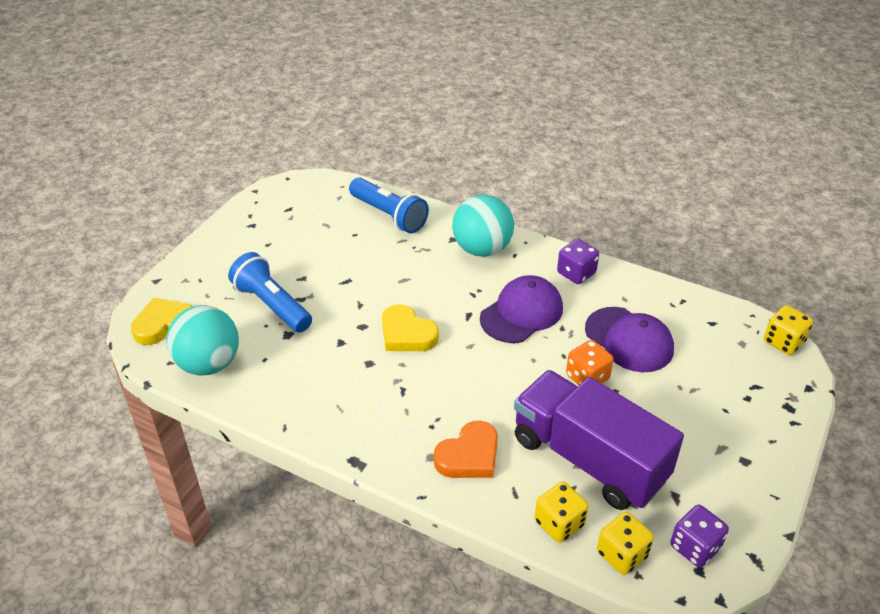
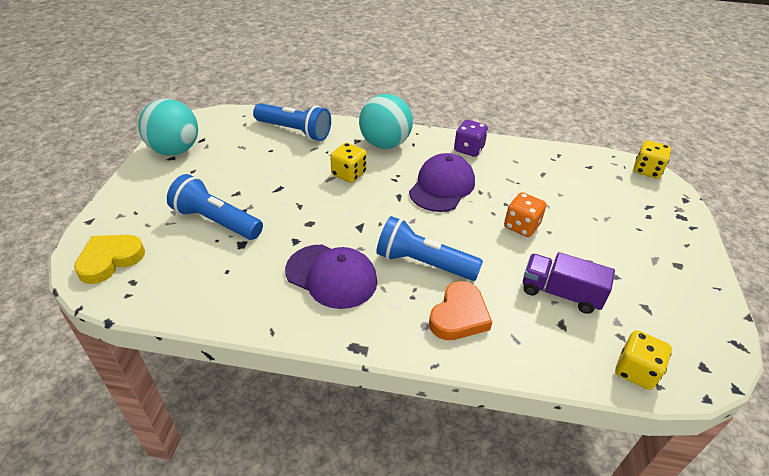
camera: 20 degrees left, 0 degrees up
(208, 364) = (170, 287): turquoise ball -> turquoise ball (175, 150)
(407, 334) = (353, 222): yellow heart -> none
(459, 394) = (423, 263): none -> blue flashlight
(559, 523) = (568, 357): yellow dice -> yellow dice (348, 174)
(589, 459) = (560, 293): purple truck -> purple truck, size x0.55
(629, 340) = (537, 191): purple cap -> purple cap (331, 276)
(695, 547) = (688, 347): purple dice -> none

